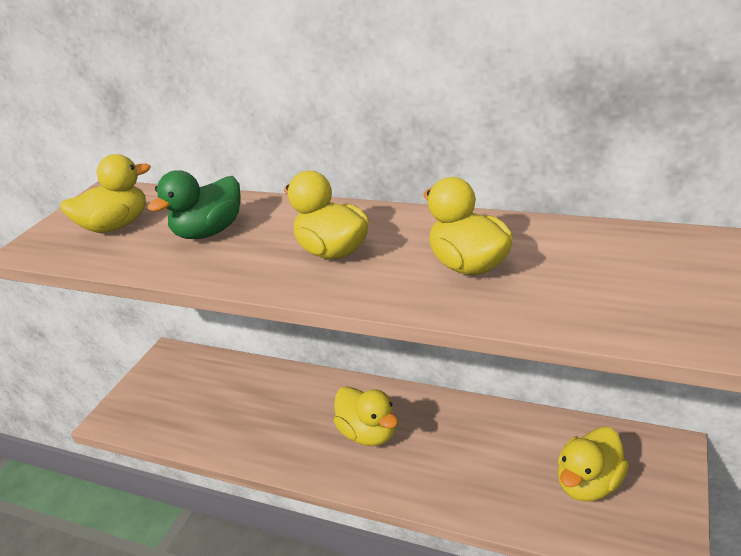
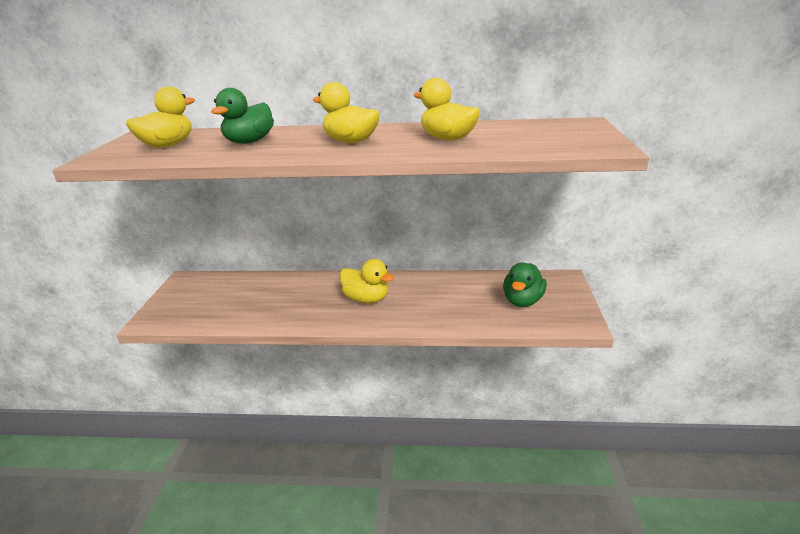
camera: 20 degrees left, 5 degrees down
(588, 483) = (522, 301): yellow duck -> green duck

